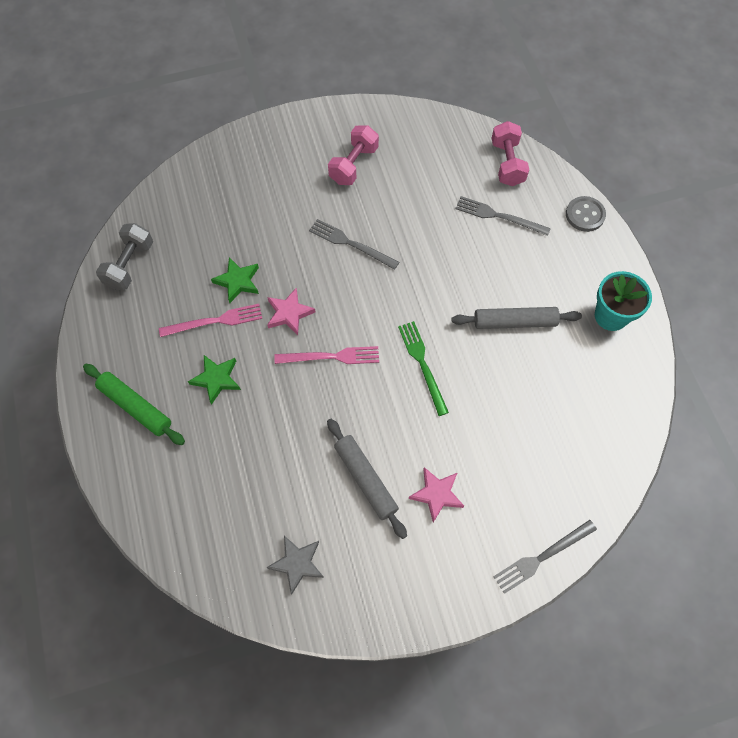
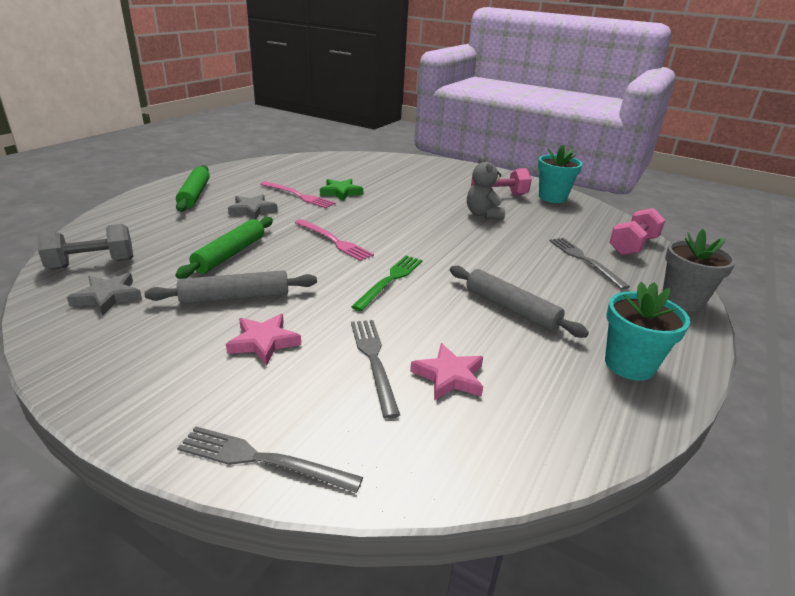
camera: 45 degrees right, 35 degrees down
(130, 265) = (299, 163): grey dumbbell -> grey dumbbell (92, 264)
(216, 379) = (252, 210): green star -> grey star
(289, 313) = (345, 215): pink star -> pink star (449, 376)
(292, 446) = (230, 254): none -> green rolling pin
(350, 244) = (439, 215): grey fork -> grey fork (373, 360)
(365, 479) = (235, 297): grey rolling pin -> grey rolling pin turned 60 degrees clockwise
(377, 211) = (483, 214): none -> grey teddy bear
(392, 128) = (552, 197): none -> turquoise flower pot
(585, 215) = (682, 300): grey button -> grey flower pot

